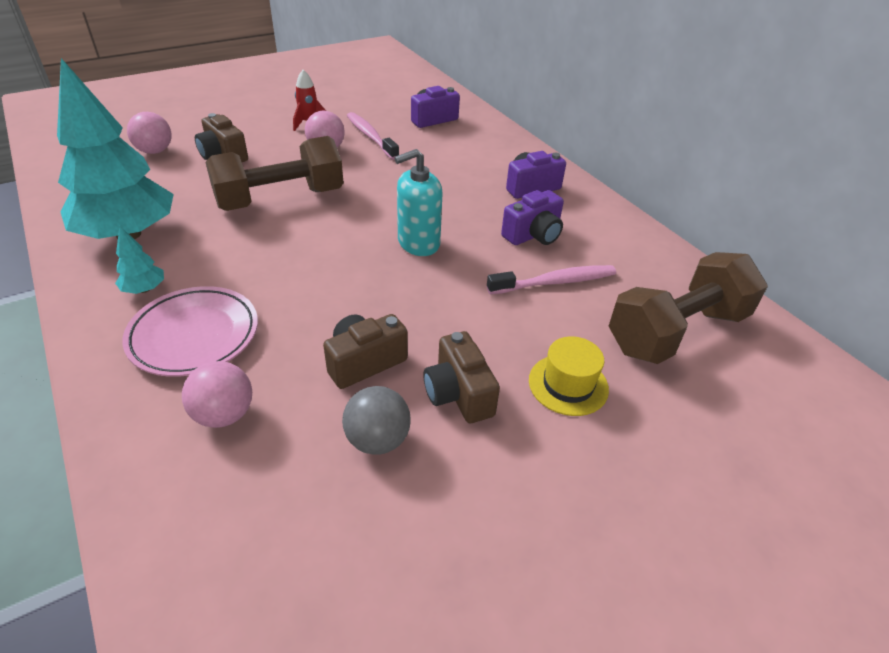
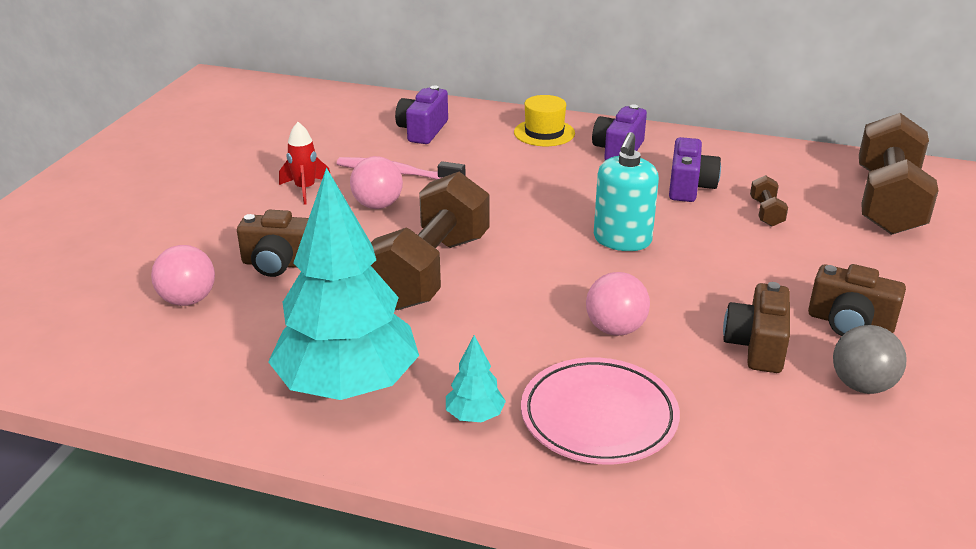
camera: 40 degrees left, 10 degrees down
(224, 414) = (740, 448): pink ball -> pink ball (615, 329)
(555, 282) = (766, 213): pink toothbrush -> brown dumbbell
(568, 384) = (894, 274): yellow hat -> yellow hat (544, 133)

